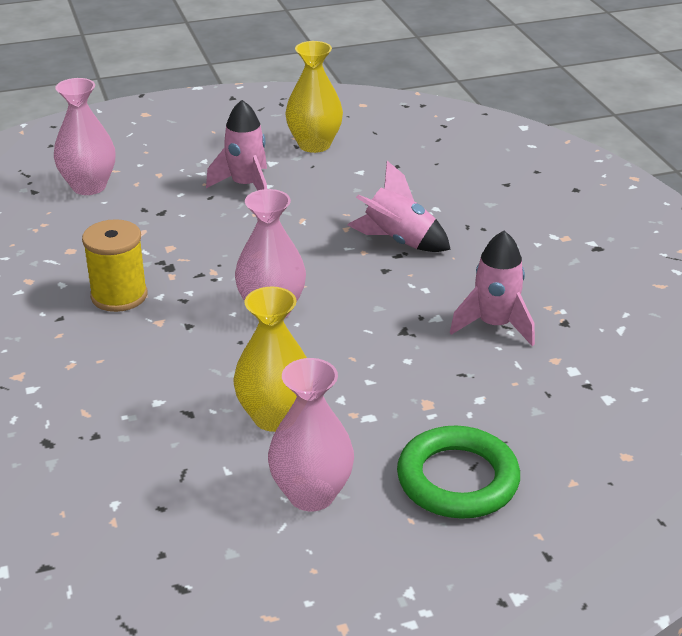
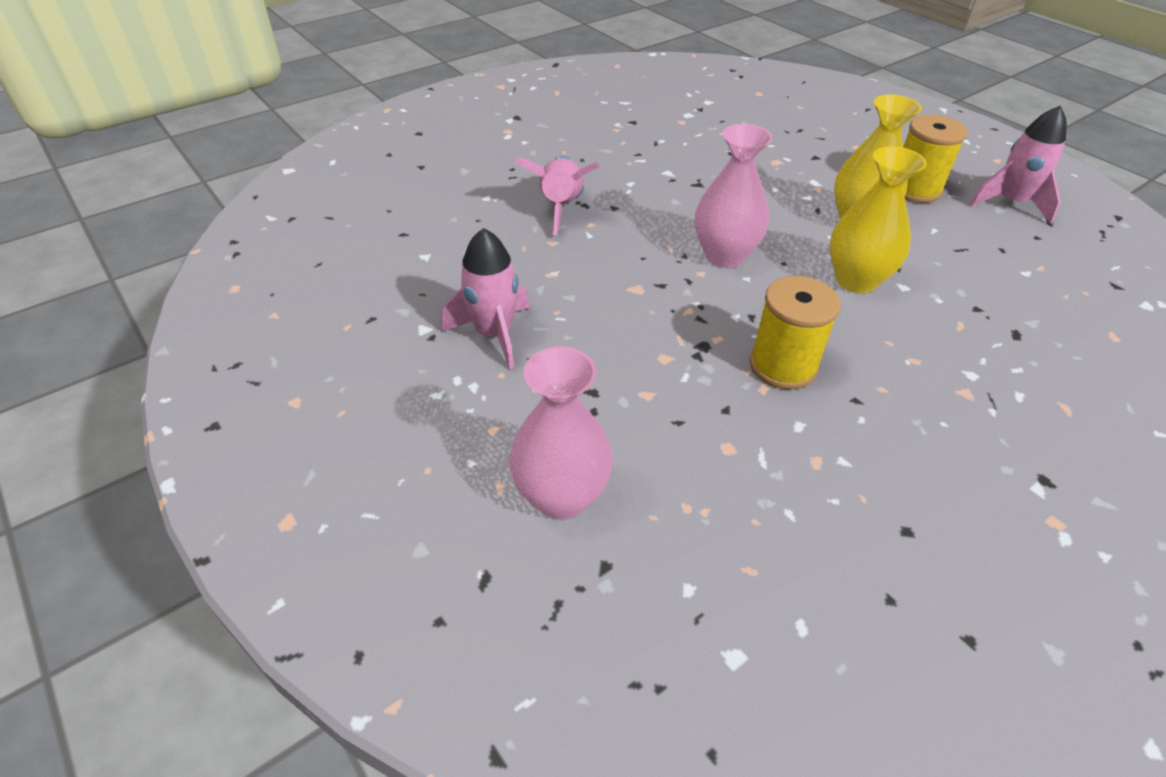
camera: 110 degrees left, 10 degrees up
(311, 494) = (914, 189): pink vase -> yellow spool
(314, 145) = (365, 303): yellow vase -> yellow vase (856, 280)
(457, 479) = (839, 141): green ring -> none
(494, 325) = (658, 147): pink rocket -> pink rocket (1010, 203)

